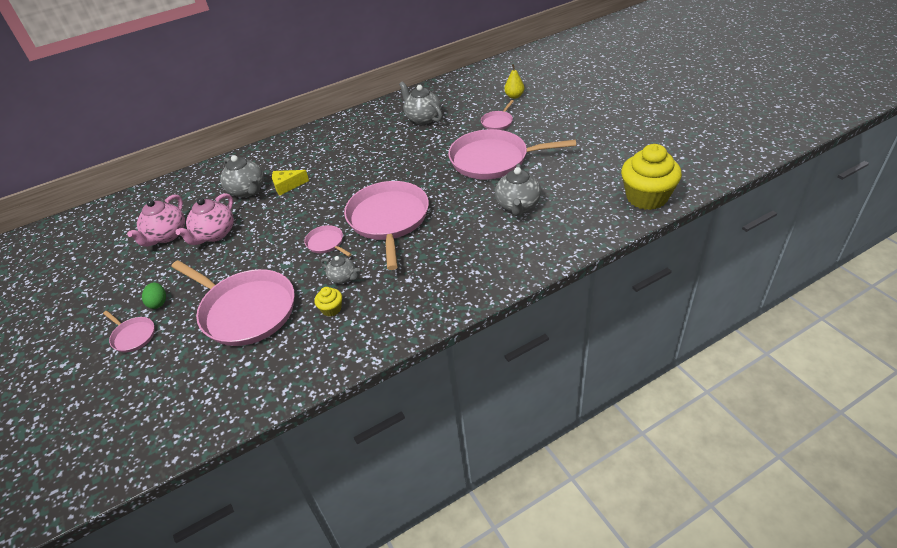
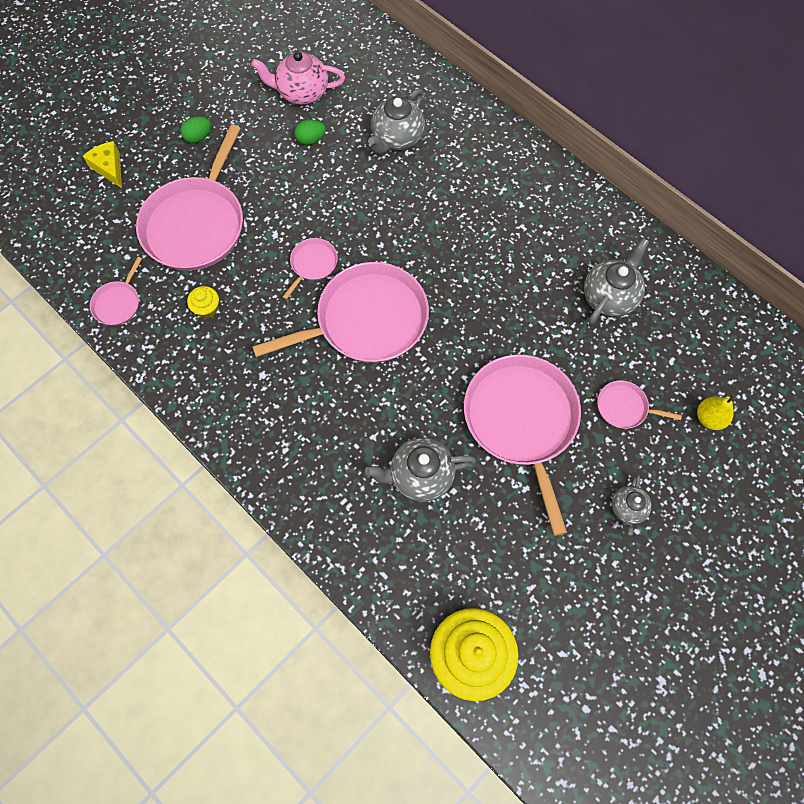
camera: 70 degrees right, 25 degrees up
(133, 336) = (152, 137): pink pan -> pink pan (118, 303)
(214, 234) = (311, 140): pink teapot -> green egg
(287, 186) = (414, 179): yellow cheese -> yellow cheese (109, 168)
(343, 278) = (256, 303): grey teapot -> grey teapot (627, 509)

